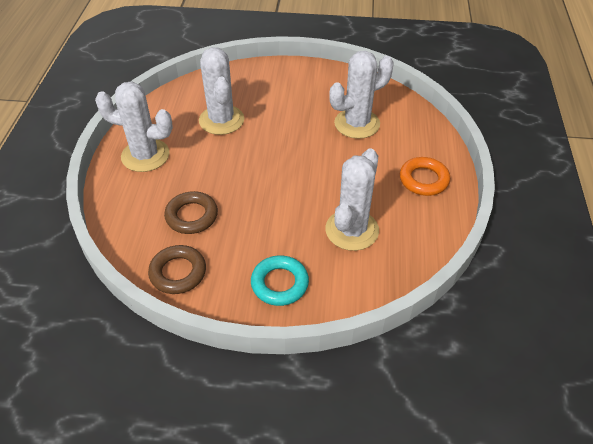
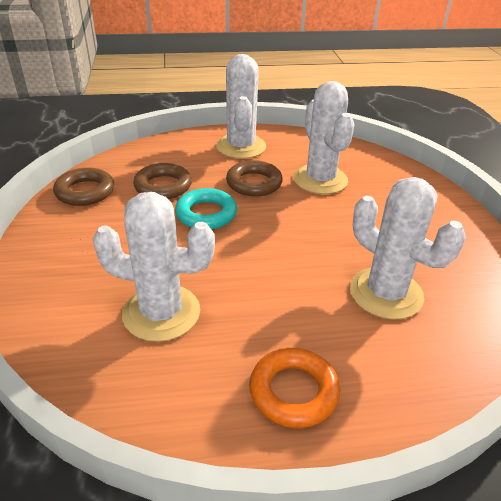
camera: 75 degrees right, 10 degrees down
(211, 158) = (254, 183): none -> brown ring
(221, 120) = (320, 180): white cactus -> white cactus turned 75 degrees counterclockwise
(279, 283) = (67, 260): turquoise ring -> turquoise ring (206, 214)

